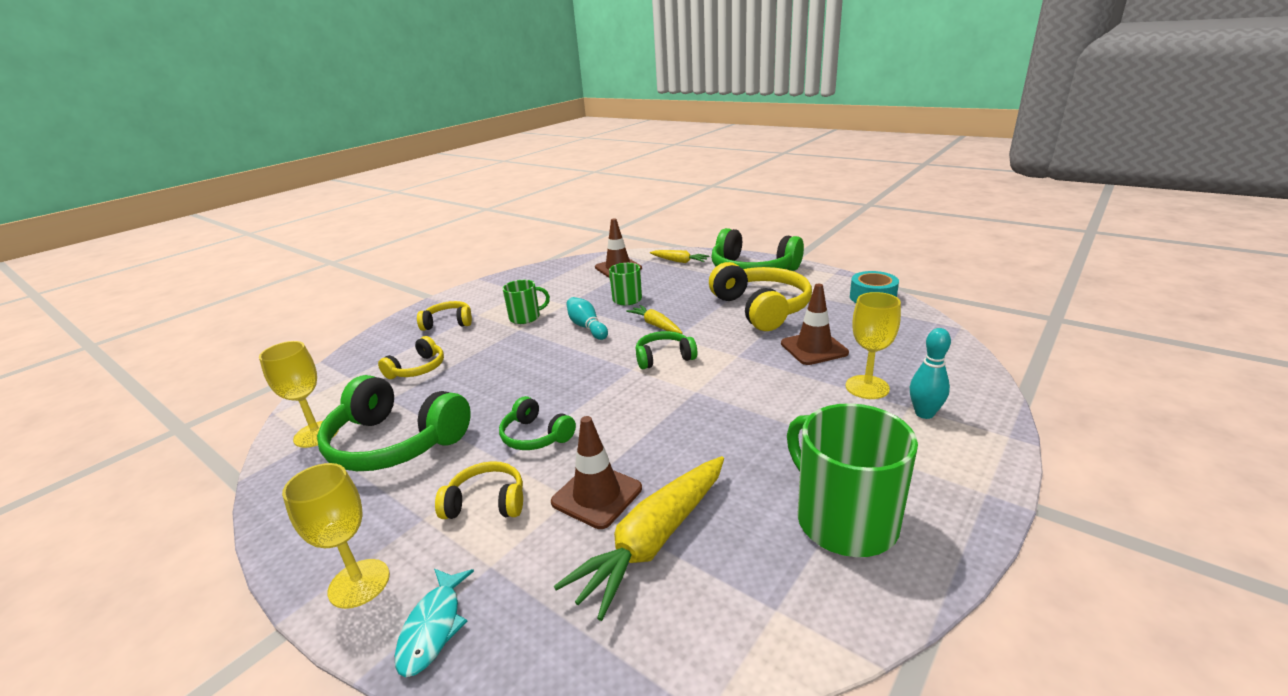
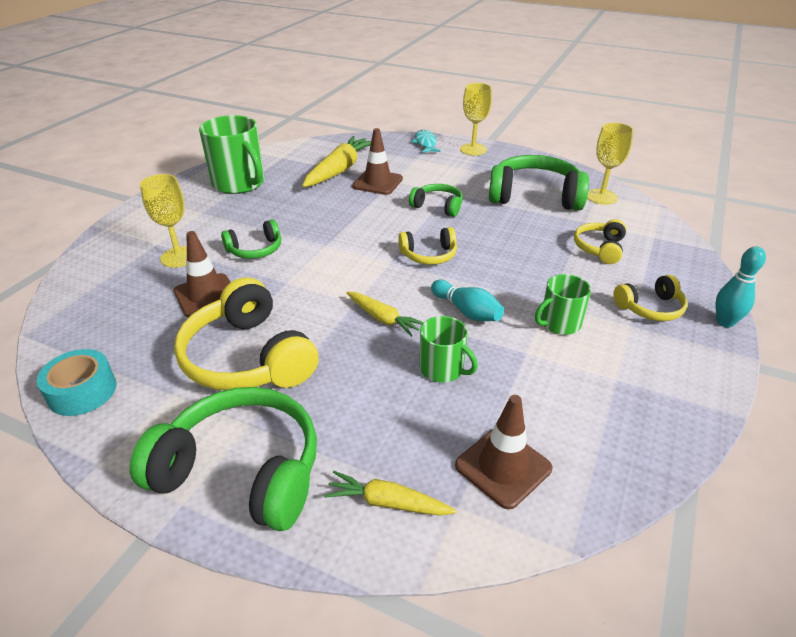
camera: 165 degrees right, 10 degrees up
(486, 503) = (439, 176): yellow headphones -> yellow headphones (429, 255)
(664, 358) = (361, 275): green headphones -> green headphones (255, 249)
(924, 413) = (149, 239): turquoise bowling pin -> turquoise bowling pin (725, 322)

